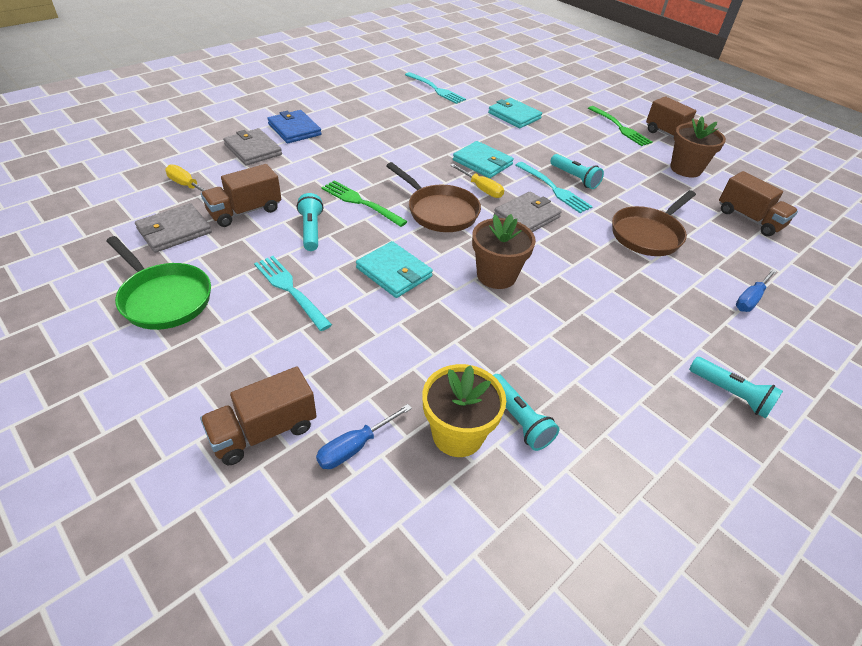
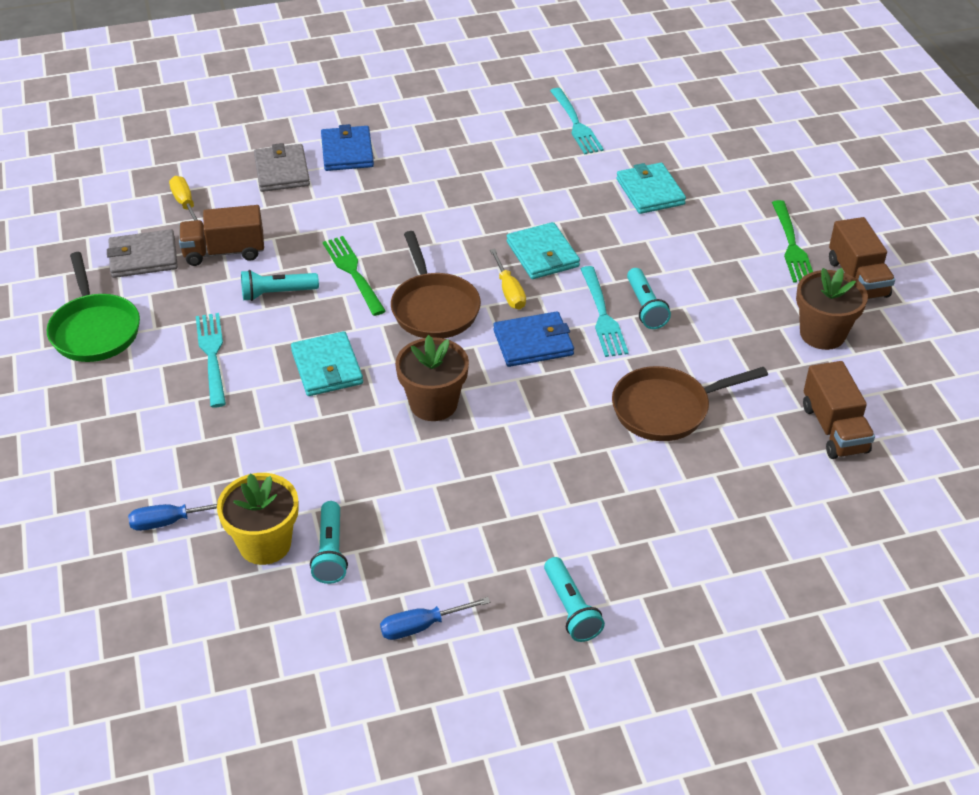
camera: 30 degrees right, 0 degrees up
(264, 431) = (106, 481): brown truck -> none
(311, 230) = (277, 293): turquoise flashlight -> turquoise flashlight turned 120 degrees counterclockwise
(526, 216) = (533, 343): grey wallet -> blue wallet
(750, 299) = (712, 525): blue screwdriver -> blue screwdriver (422, 626)

